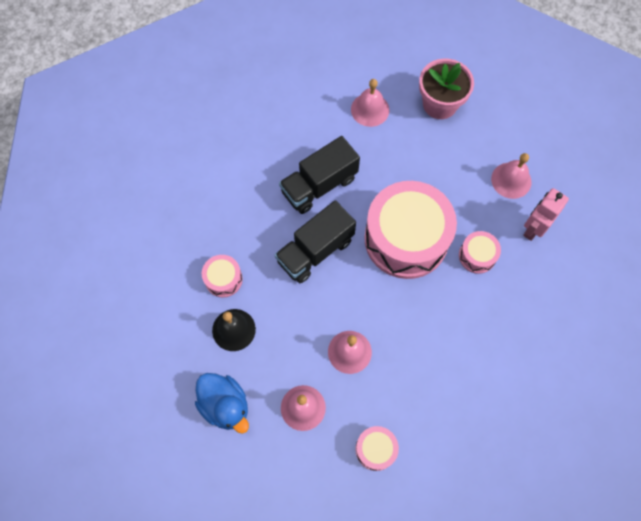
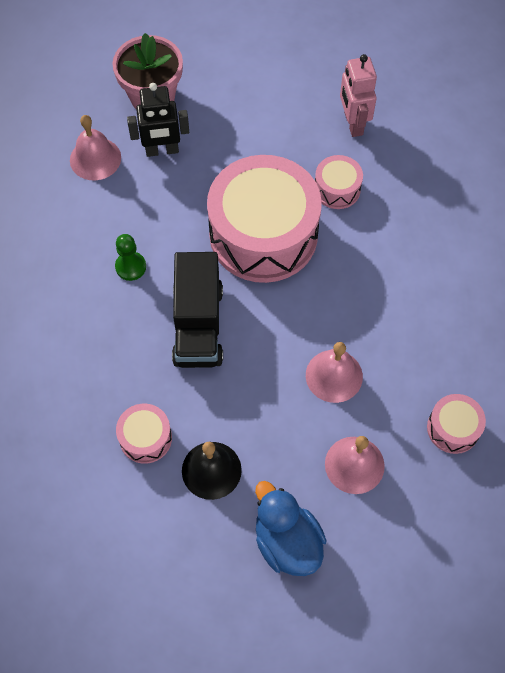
camera: 50 degrees left, 5 degrees down
(225, 405) = (287, 541): blue duck -> blue duck turned 120 degrees counterclockwise
(319, 185) = (130, 267): black truck -> green pawn
(409, 139) = (162, 150): none -> black robot
(511, 180) = (288, 102): pink bell -> none

